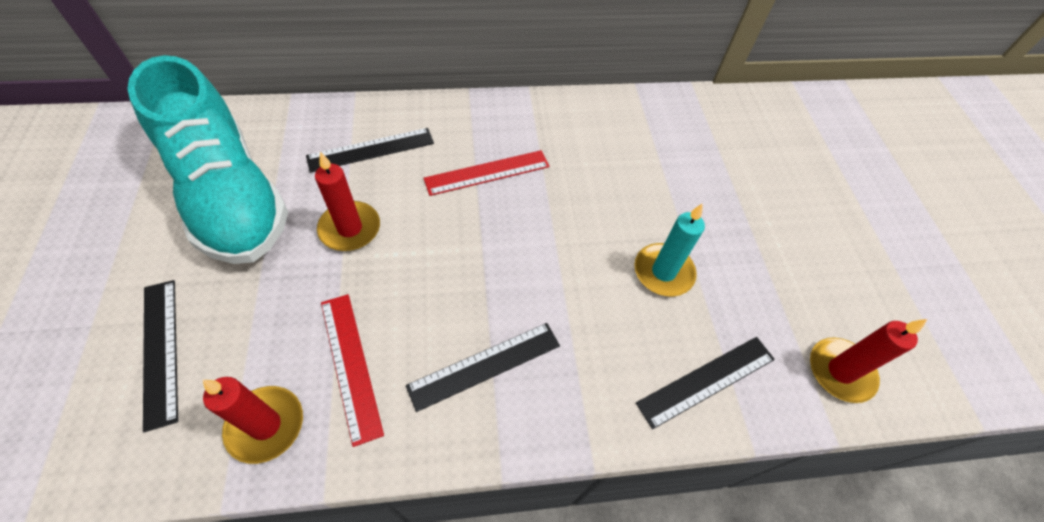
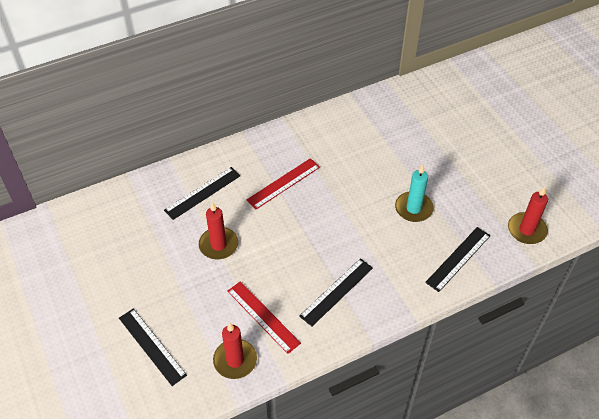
camera: 15 degrees left, 5 degrees down
(230, 195) = (132, 250): turquoise shoe -> none

